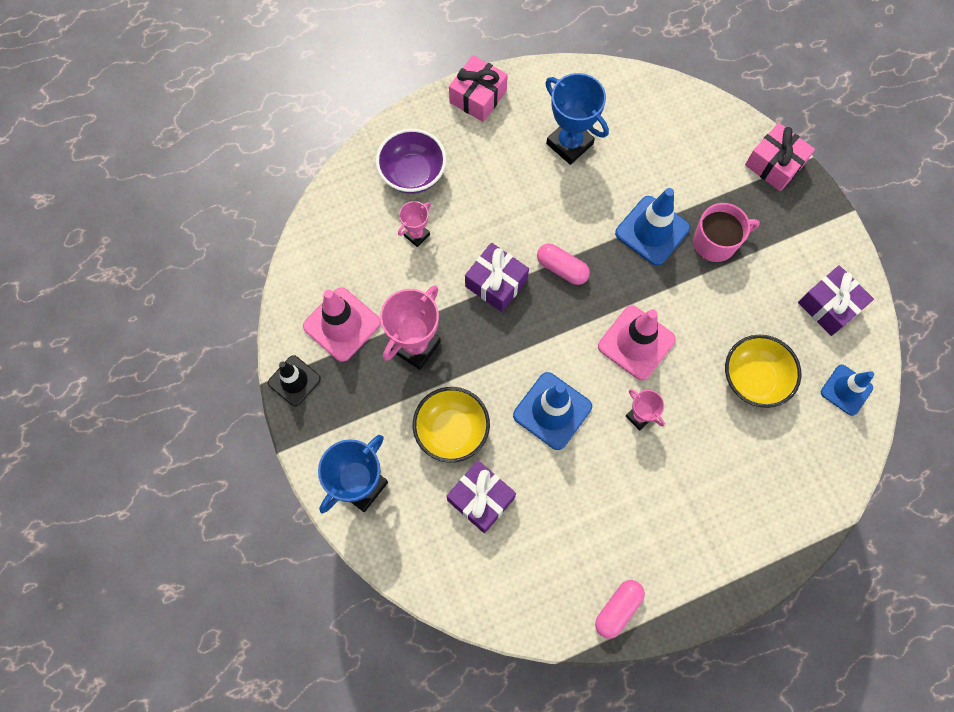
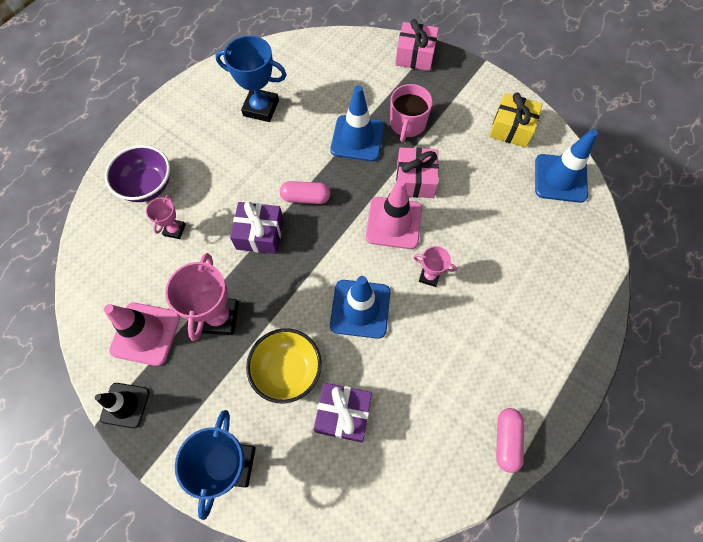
camera: 30 degrees left, 5 degrees down
(478, 97) = (171, 107): pink gift -> pink gift (415, 180)
(715, 242) = (407, 124): pink mug -> pink mug turned 150 degrees clockwise
(753, 379) = (493, 204): yellow bowl -> none
(829, 306) = (511, 128): purple gift -> yellow gift
(846, 390) = (560, 178): blue traffic cone -> blue traffic cone, size x1.50

